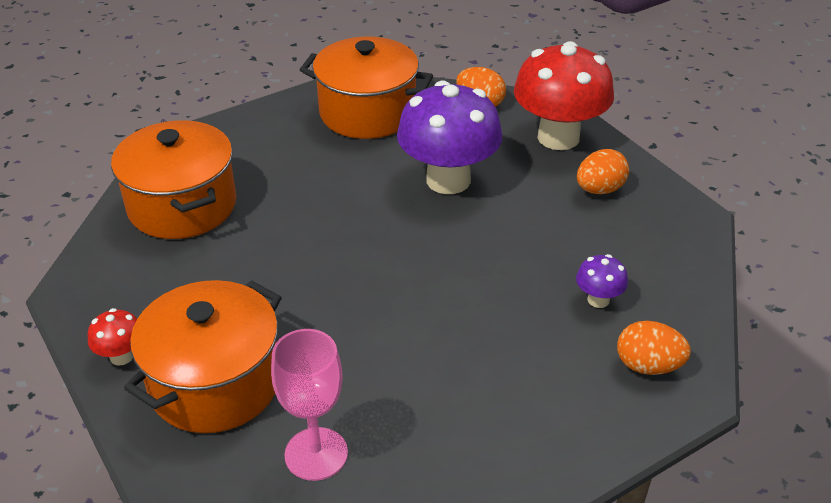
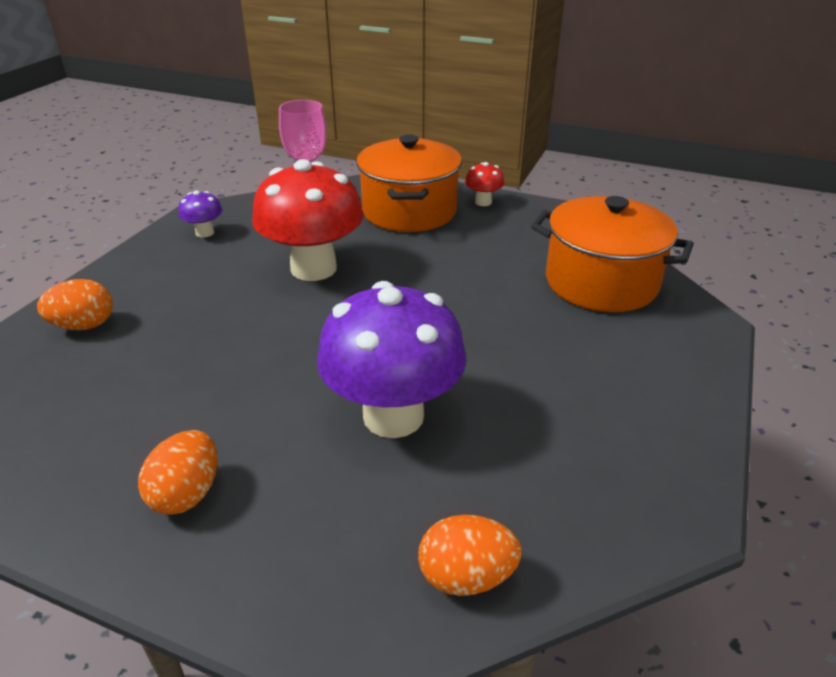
camera: 145 degrees right, 5 degrees down
(367, 112) = (596, 467): orange pot -> none
(558, 137) = (292, 567): red mushroom -> red mushroom (313, 268)
(598, 300) = (147, 359): purple mushroom -> purple mushroom (205, 233)

